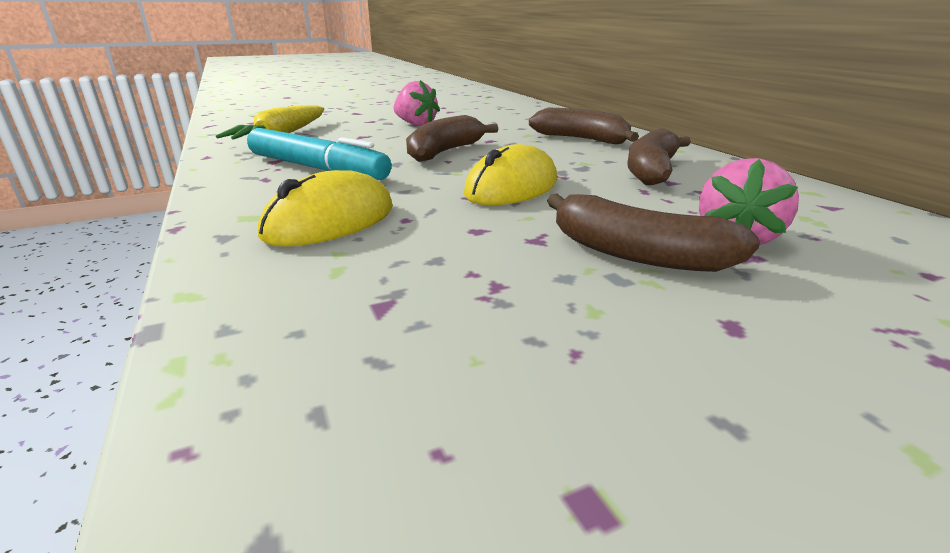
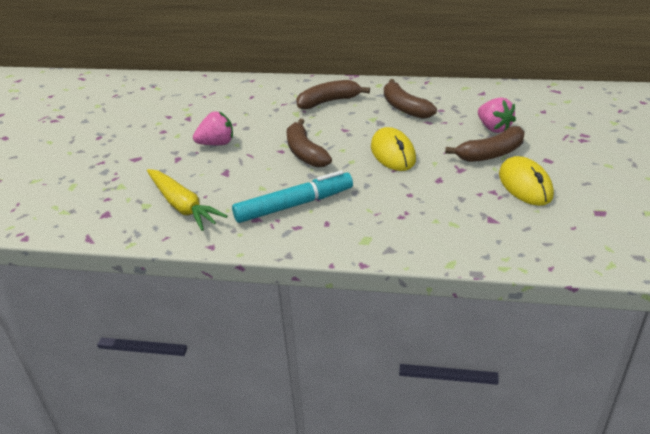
camera: 55 degrees left, 10 degrees up
(330, 221) = (395, 216): yellow mouse -> yellow mouse (525, 185)

